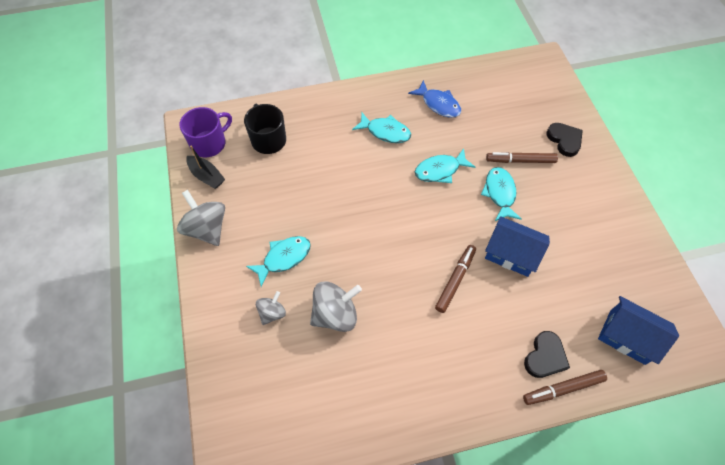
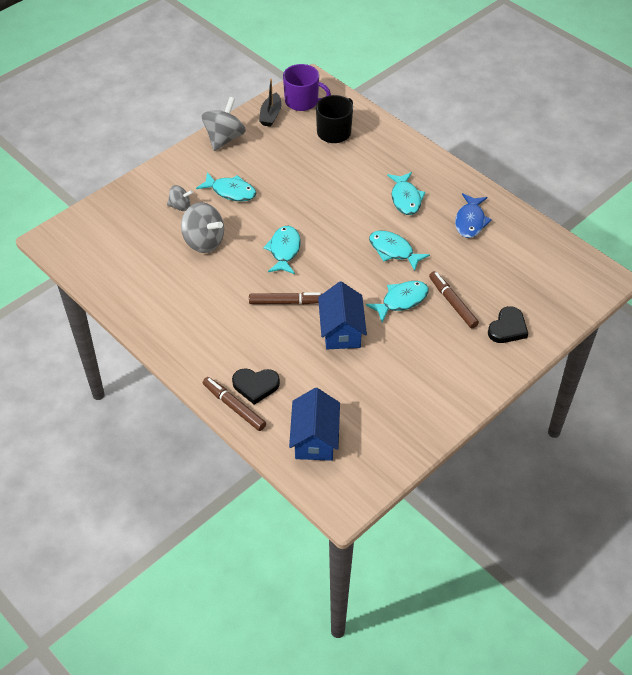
camera: 60 degrees right, 10 degrees down
(390, 251) = (284, 250): none -> turquoise fish

